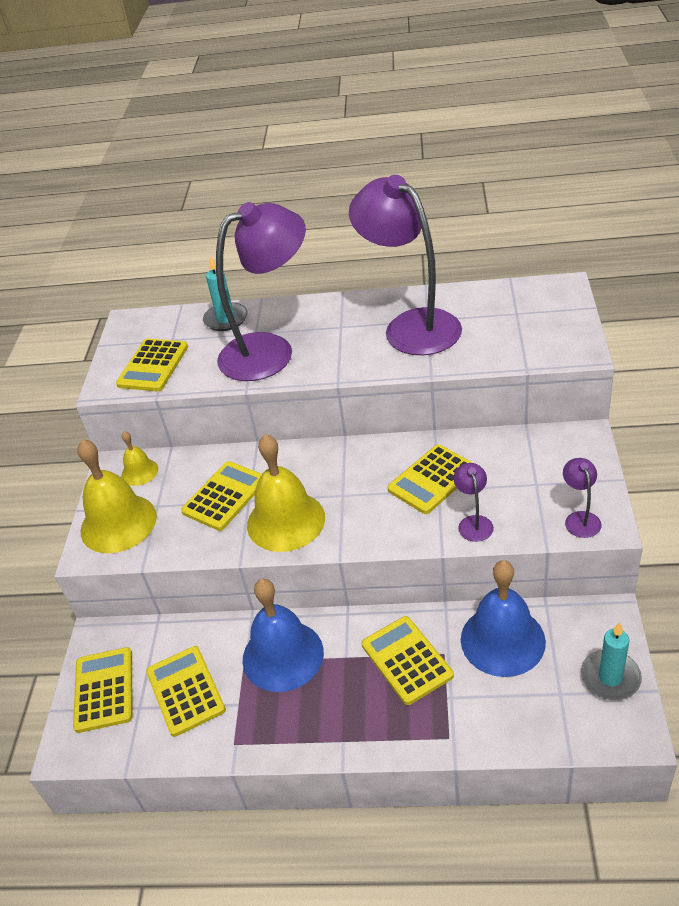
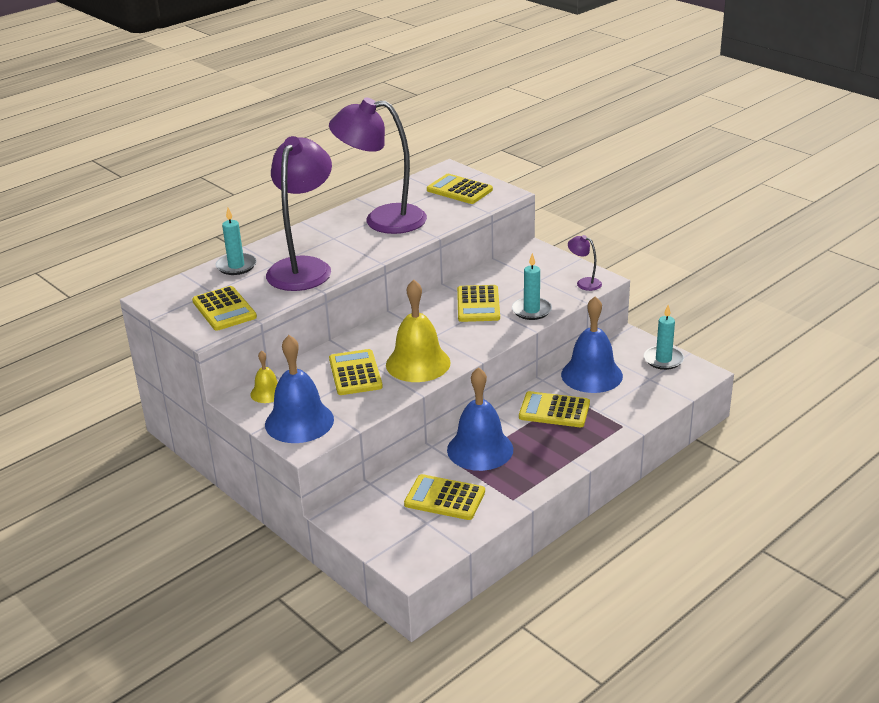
camera: 50 degrees left, 10 degrees down
(104, 690) = (388, 530): yellow calculator -> yellow calculator (459, 190)
(118, 523) = (299, 422): yellow bell -> blue bell
(474, 522) = (531, 310): purple lamp -> turquoise candle

